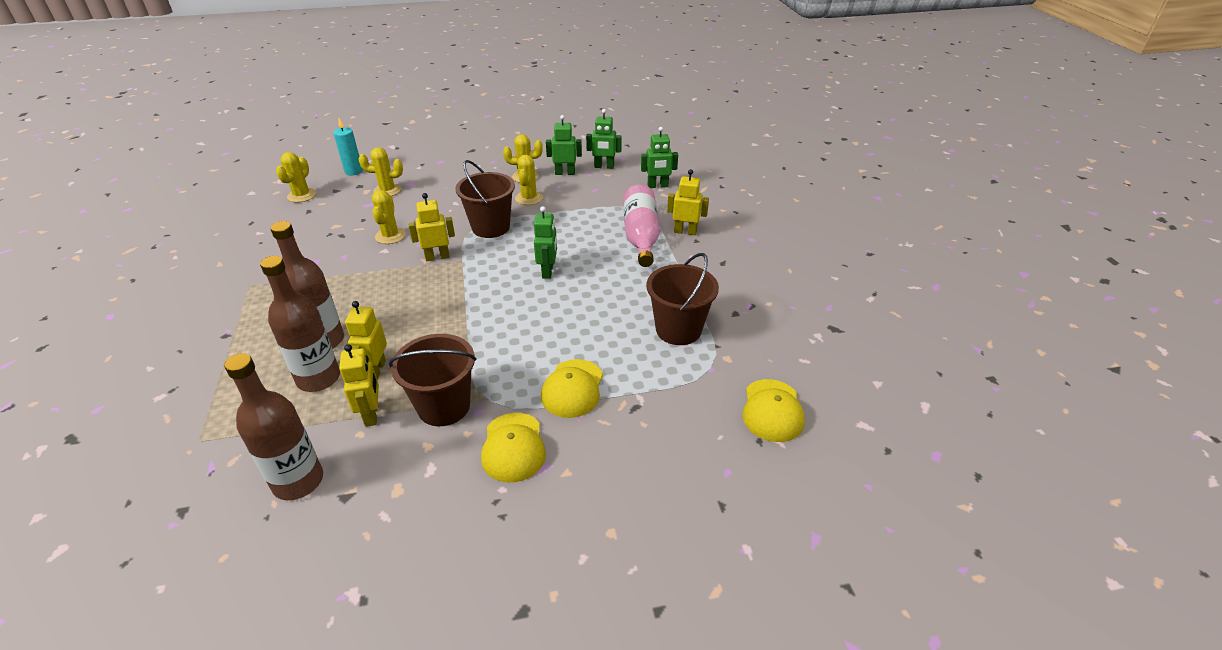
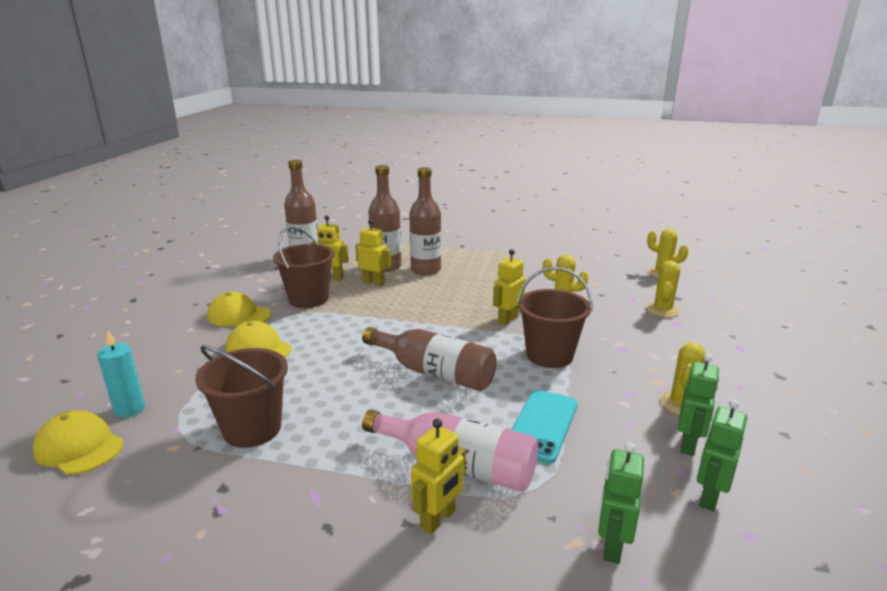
camera: 115 degrees right, 15 degrees down
(354, 171) = (715, 298): turquoise candle -> turquoise candle (129, 409)
(437, 257) = (507, 319): yellow robot -> yellow robot turned 150 degrees counterclockwise
(529, 198) = (612, 394): yellow cactus -> none
(548, 271) = (434, 372): green robot -> brown bottle
(581, 216) = (542, 425): none -> turquoise phone

